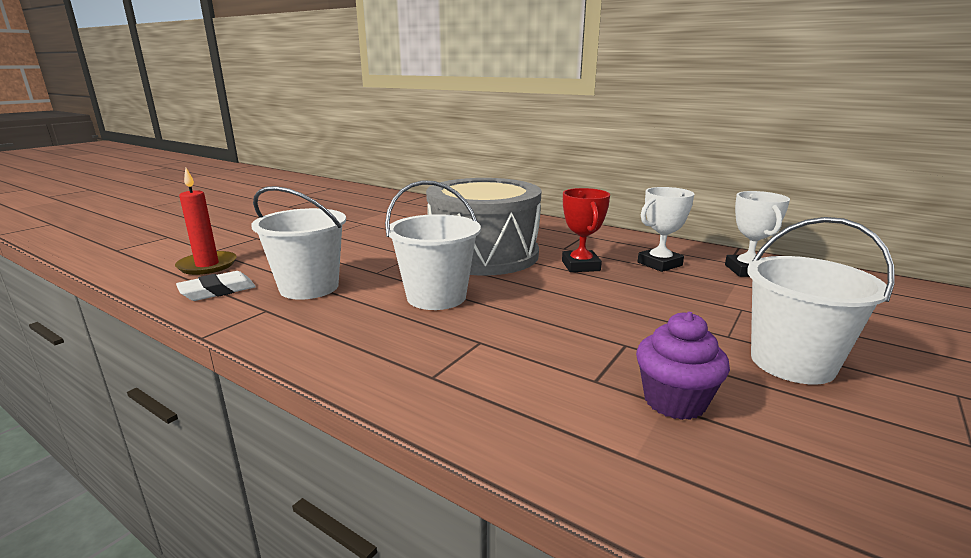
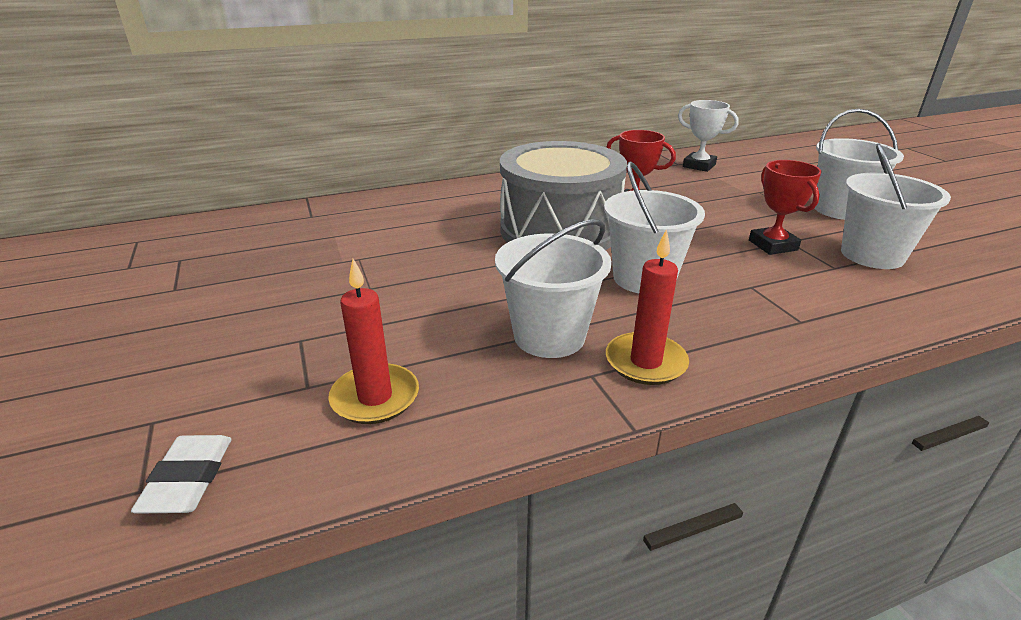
camera: 55 degrees left, 10 degrees up
(218, 291) = (493, 400): white eraser -> white eraser (188, 479)
(296, 323) = (645, 362): none -> red candle
(597, 337) = (772, 245): none -> red trophy
(659, 264) = (659, 182): white trophy -> none
(674, 401) = (872, 255): purple cupcake -> white bucket

